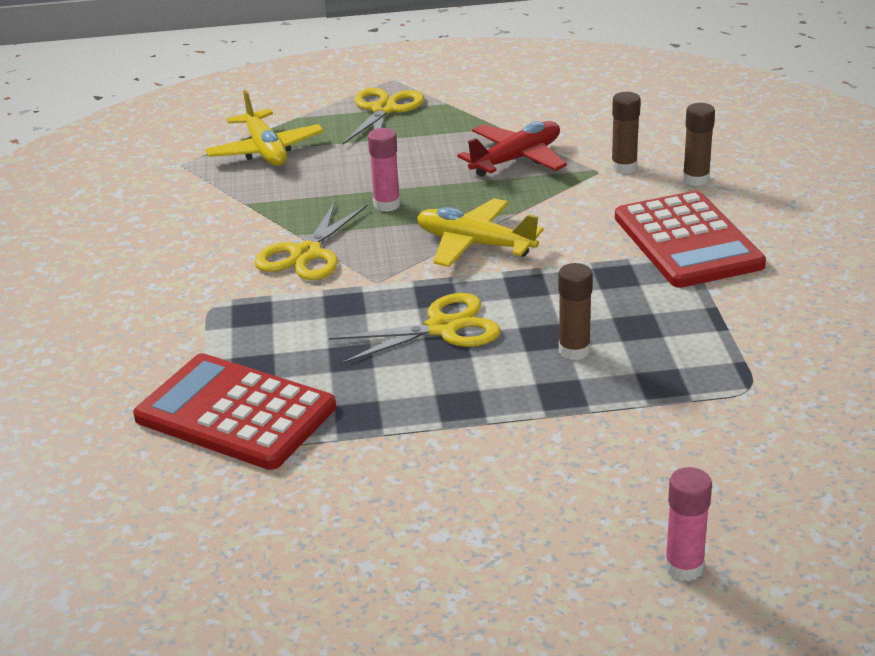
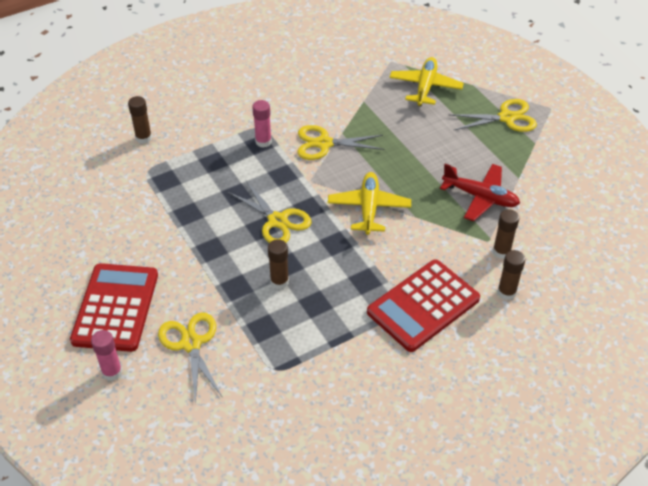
camera: 65 degrees right, 15 degrees up
(116, 436) = (143, 138): none -> brown glue stick
(235, 413) = (175, 170): red calculator -> red calculator (116, 307)
(265, 150) = (425, 87): yellow plane -> yellow plane turned 150 degrees clockwise
(387, 205) = (392, 157): pink glue stick -> pink glue stick (263, 142)
(659, 463) = (191, 343): none -> yellow scissors

